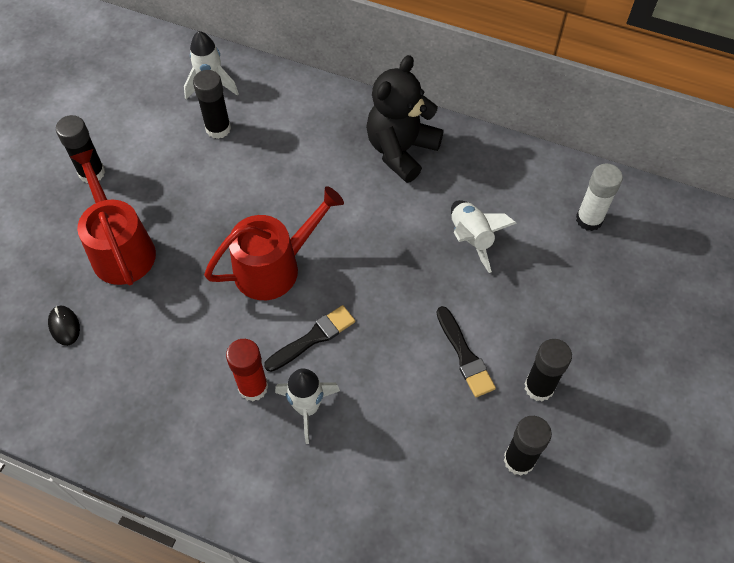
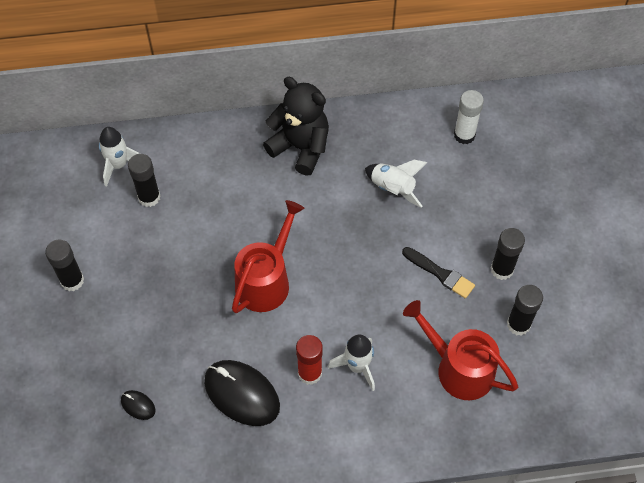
camera: 30 degrees left, 0 degrees up
(120, 249) = (139, 327): red watering can -> red watering can (459, 368)
(170, 370) = (242, 394): none -> black mouse
(313, 338) = (329, 316): black brush -> none
(401, 150) = (300, 147): black teddy bear -> black teddy bear turned 120 degrees clockwise

